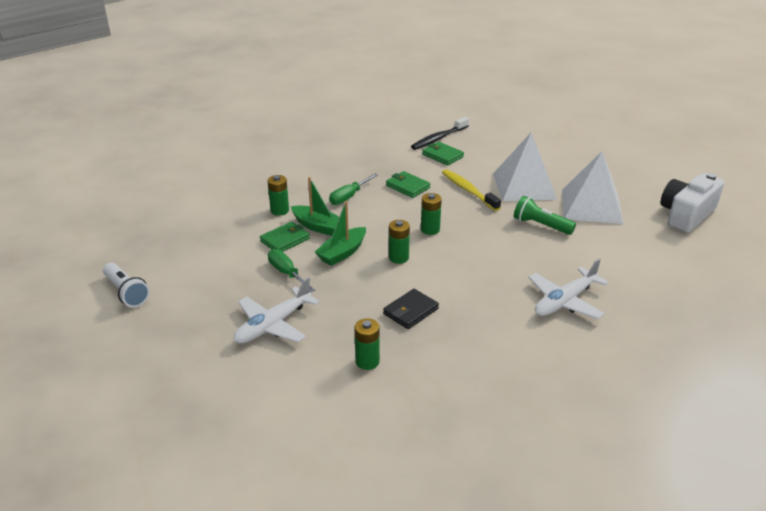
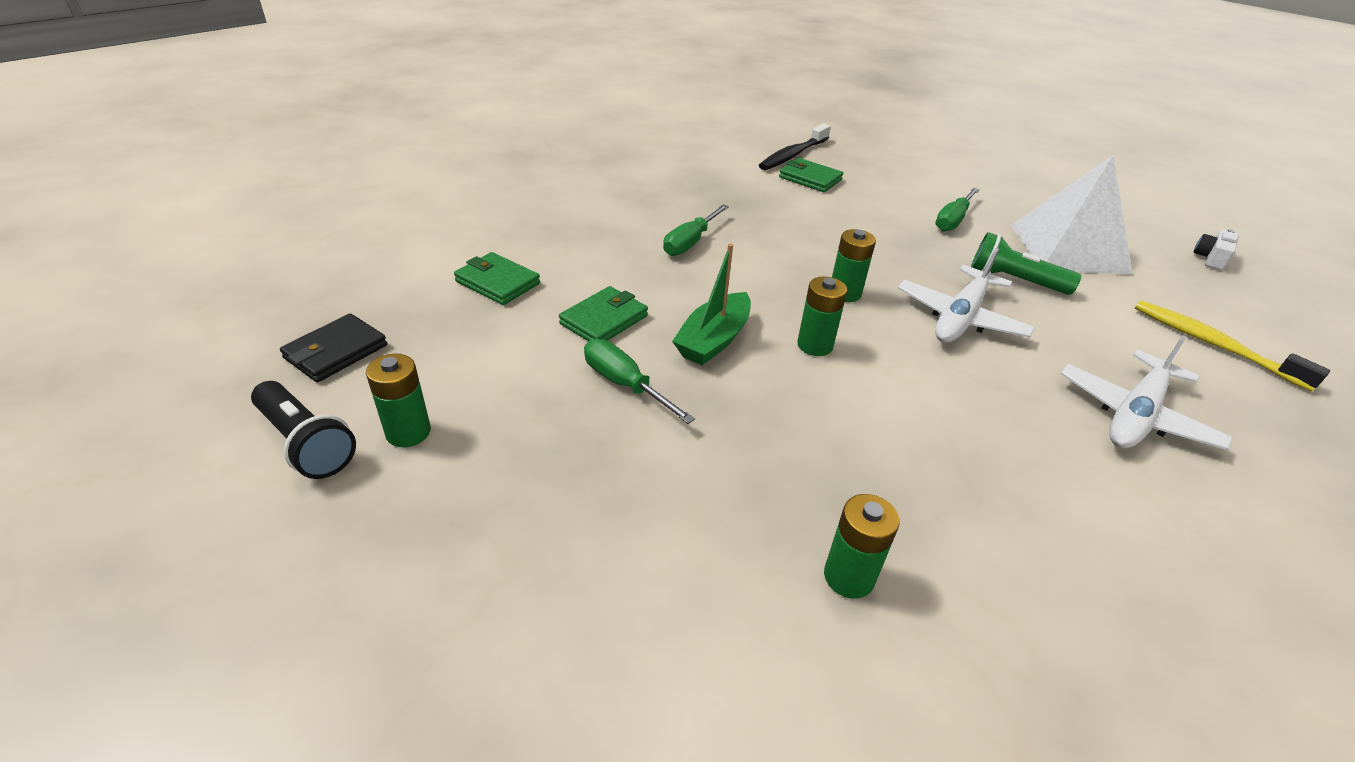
camera: 10 degrees left, 5 degrees up
(126, 292) = (306, 443): white flashlight -> black flashlight
(273, 325) = (628, 500): white plane -> white plane (960, 317)
(279, 210) = (580, 268): green battery -> green battery (408, 432)
(318, 226) = (655, 294): green boat -> none
(407, 187) = (778, 225): green wallet -> green wallet (497, 282)
(410, 311) = (882, 451): black wallet -> black wallet (336, 352)
(468, 190) = (873, 229): yellow toothbrush -> yellow toothbrush (1212, 344)
(524, 186) = (952, 220): white pyramid -> green screwdriver
(686, 215) = (1210, 258): white camera -> white camera, size x0.45

